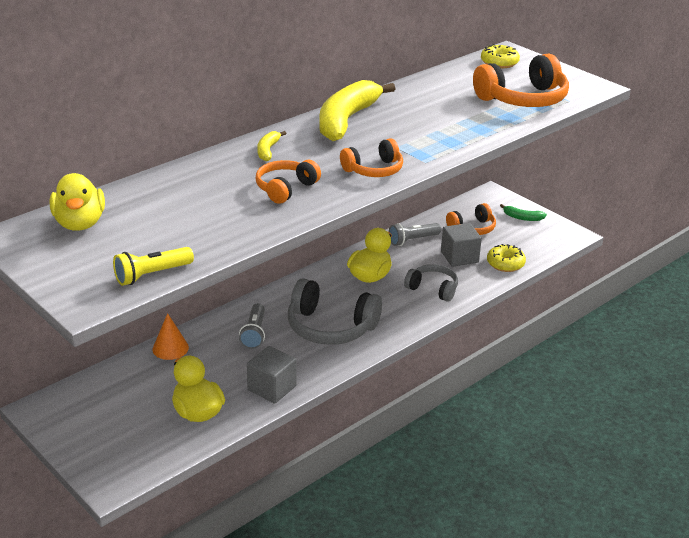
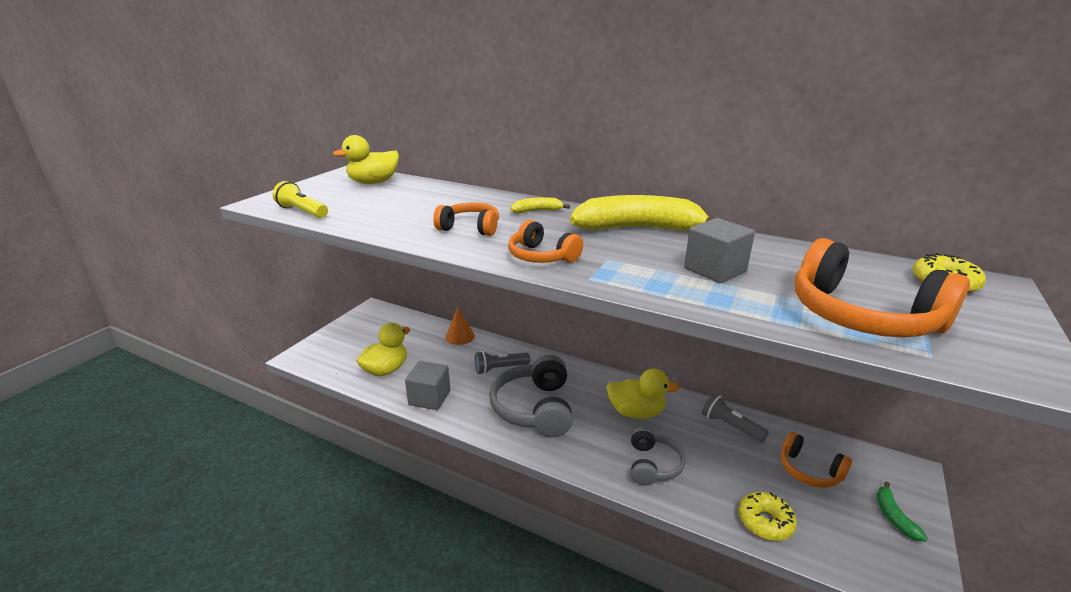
camera: 70 degrees right, 5 degrees down
(459, 257) = (736, 473): grey cube -> grey cube (715, 270)

